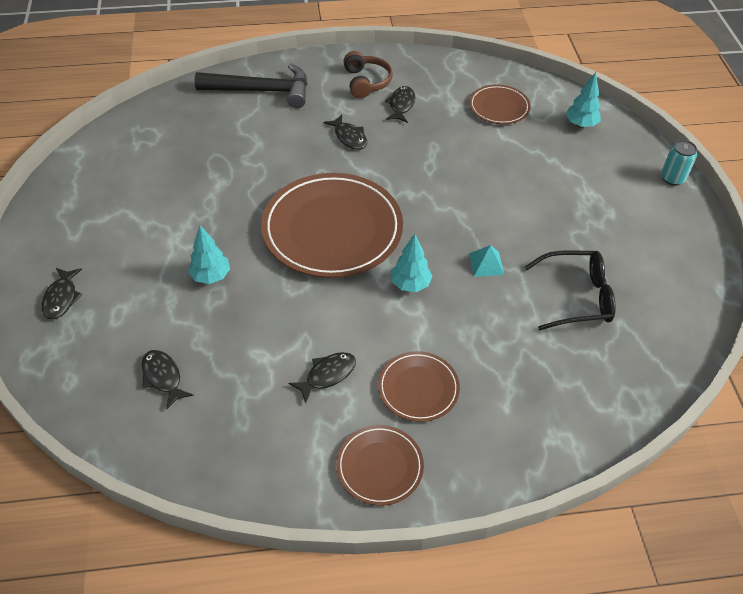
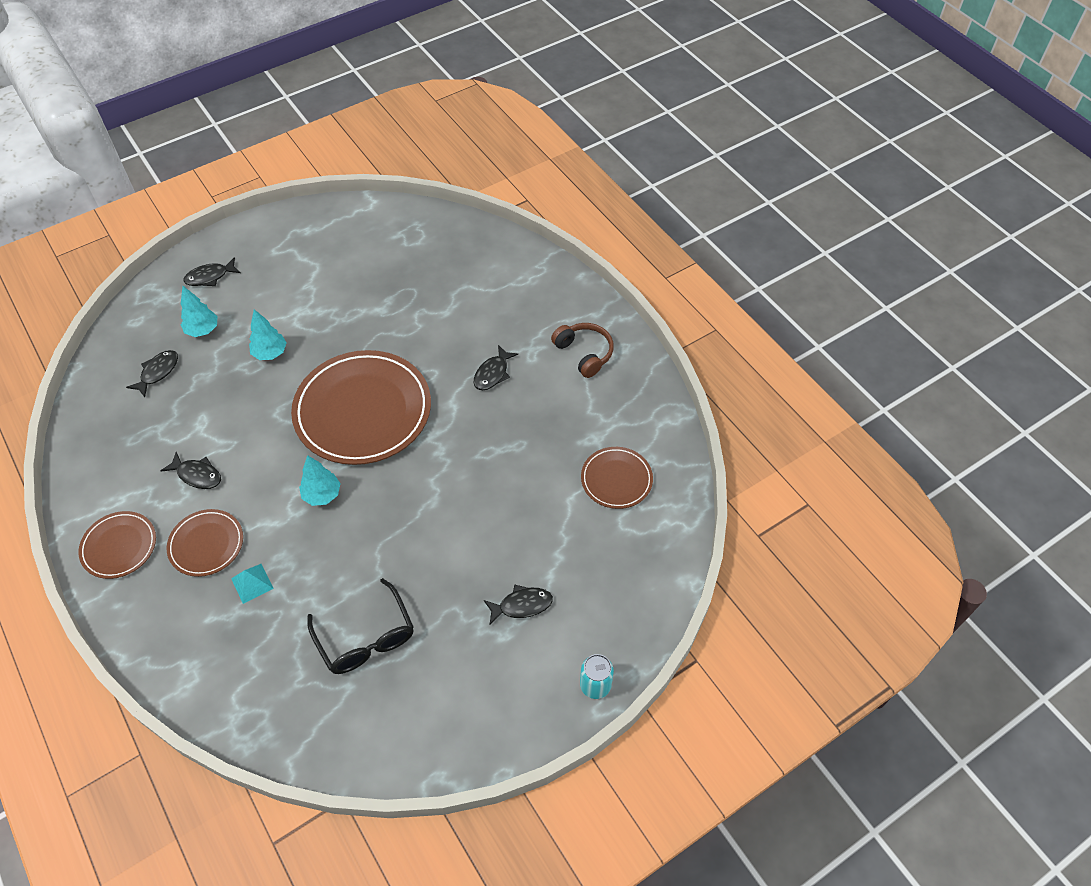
camera: 65 degrees right, 5 degrees up
(261, 91) = (519, 282): black hammer -> none
(366, 82) = (584, 353): brown headphones -> brown headphones turned 90 degrees counterclockwise
(401, 105) = (566, 395): black fish -> black fish (522, 605)
(486, 264) = (375, 546): turquoise pyramid -> turquoise pyramid (252, 583)
(580, 124) = (635, 566): turquoise tree -> turquoise tree (202, 330)

